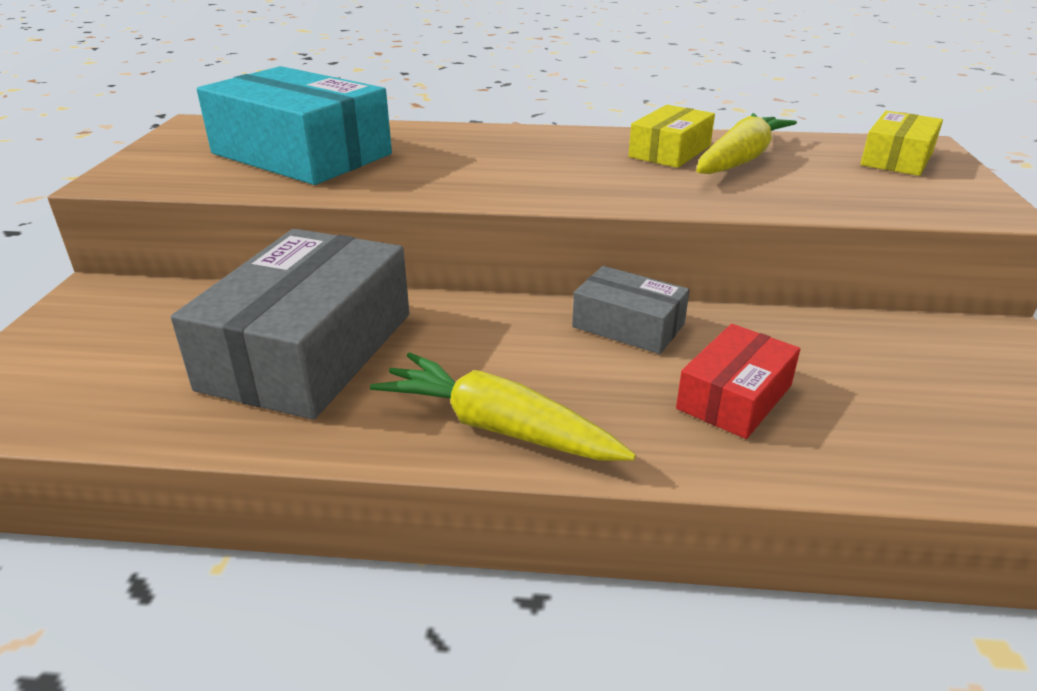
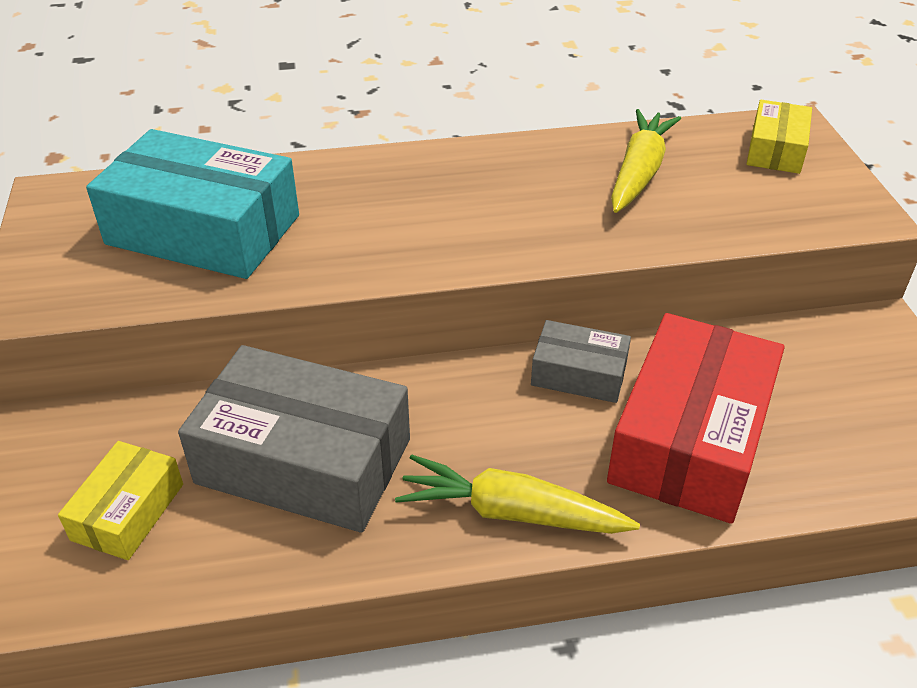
camera: 15 degrees left, 10 degrees up
(309, 350) = (304, 461): grey box -> grey box turned 75 degrees counterclockwise
(670, 151) = (570, 169): yellow box -> yellow box (128, 512)
(734, 397) = (690, 438): red box -> red box, size x1.92

